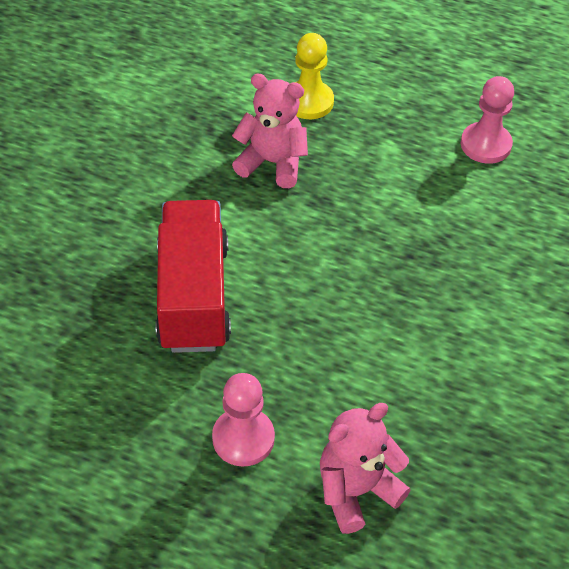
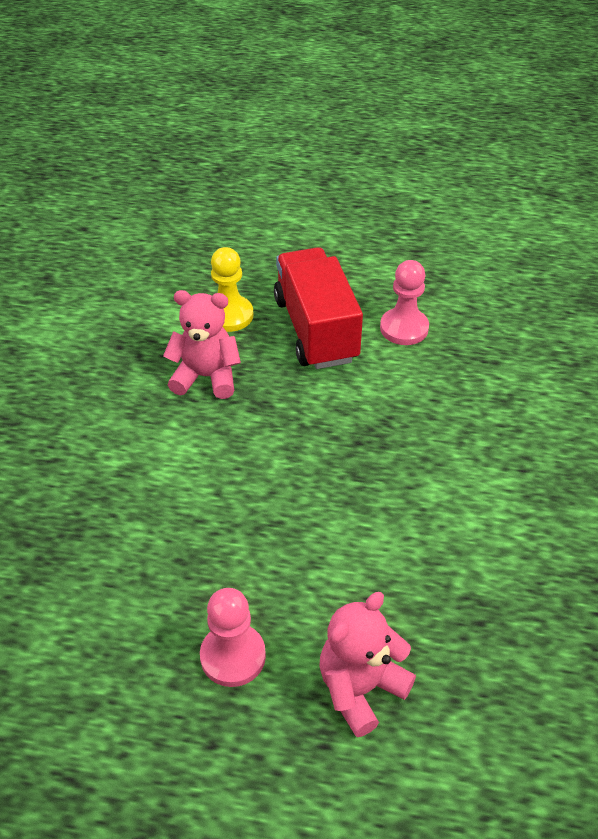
camera: 10 degrees left, 5 degrees down
(194, 296) = (153, 519): red truck -> red truck (316, 329)

